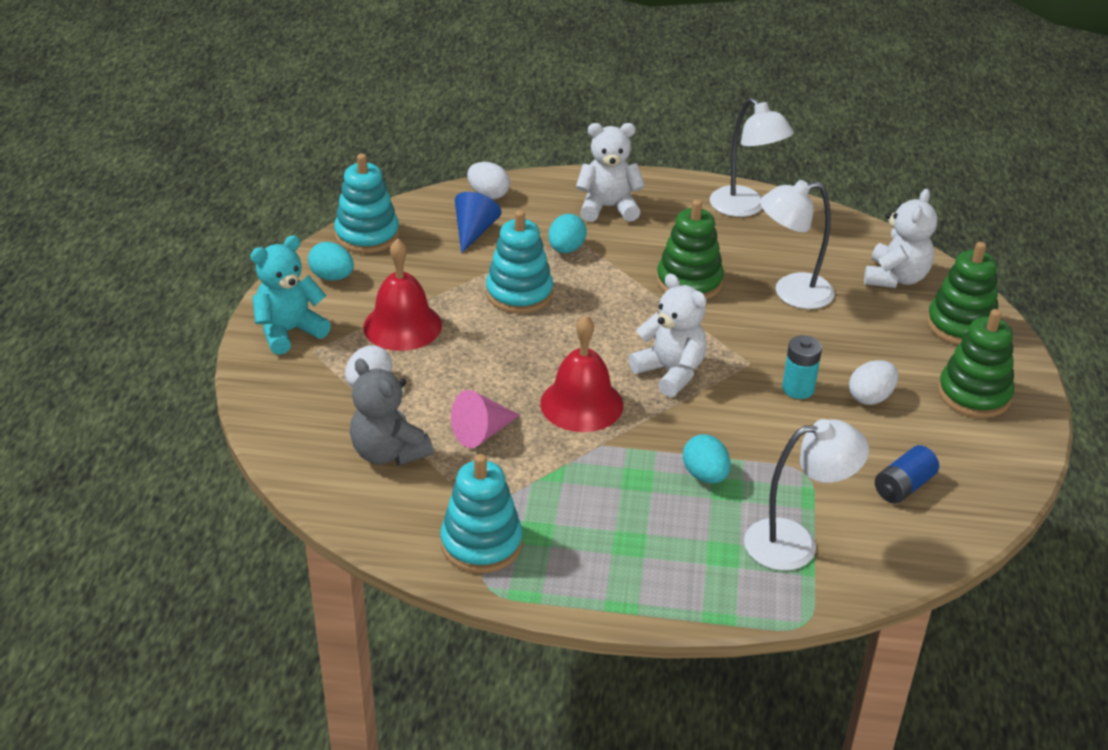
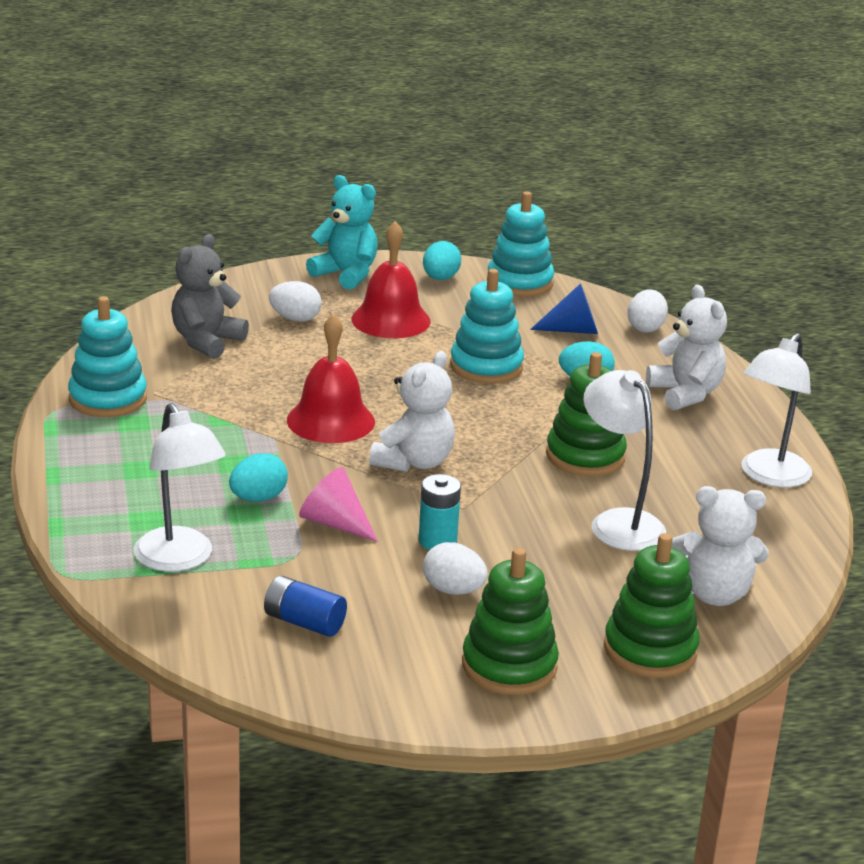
camera: 70 degrees right, 10 degrees down
(482, 432) = (258, 378): pink cone -> pink cone (335, 523)

